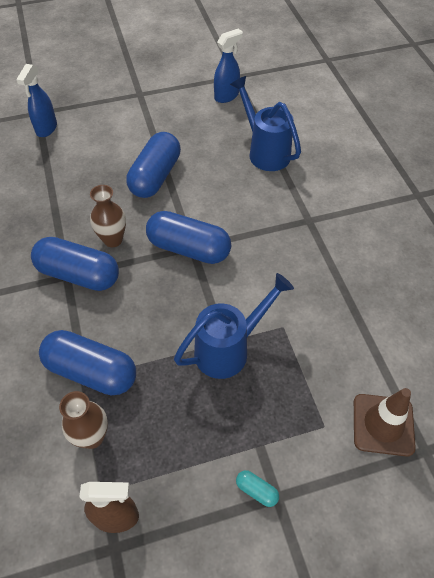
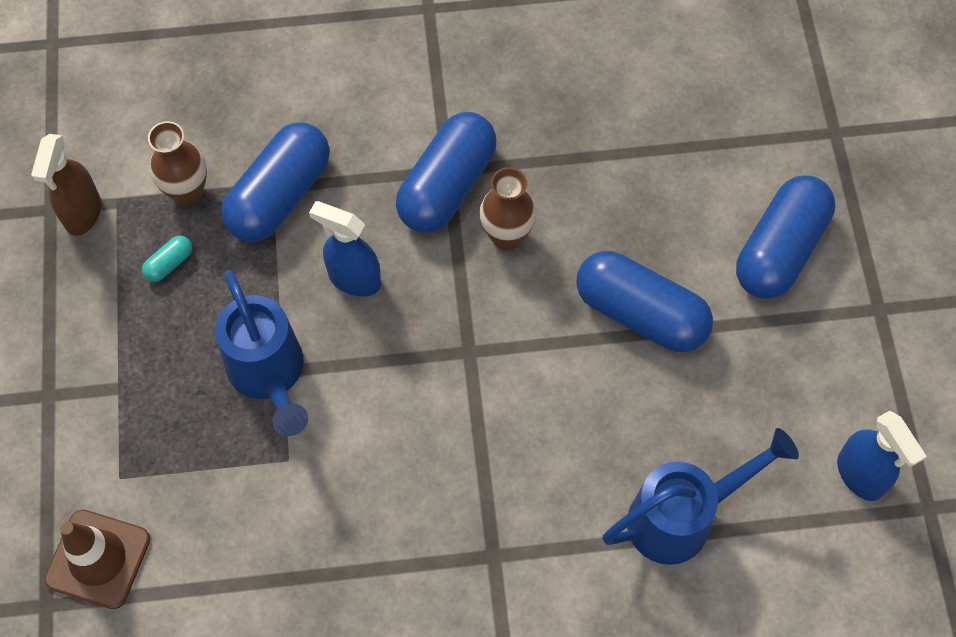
camera: 100 degrees right, 10 degrees up
(46, 129) = (788, 146): blue spray bottle -> blue spray bottle (354, 279)
(189, 249) = (466, 346): blue capsule -> blue capsule (779, 250)
(256, 491) = (63, 372): turquoise capsule -> turquoise capsule (169, 263)

